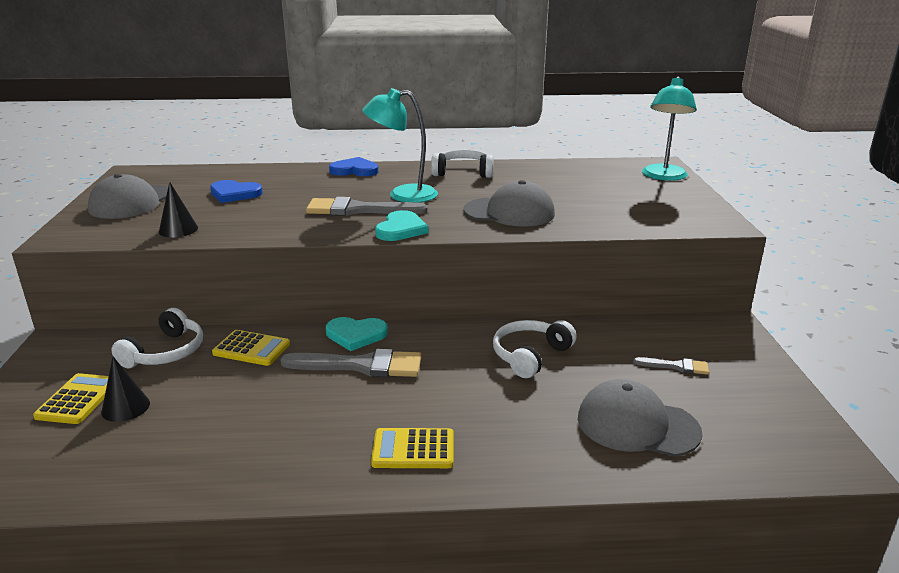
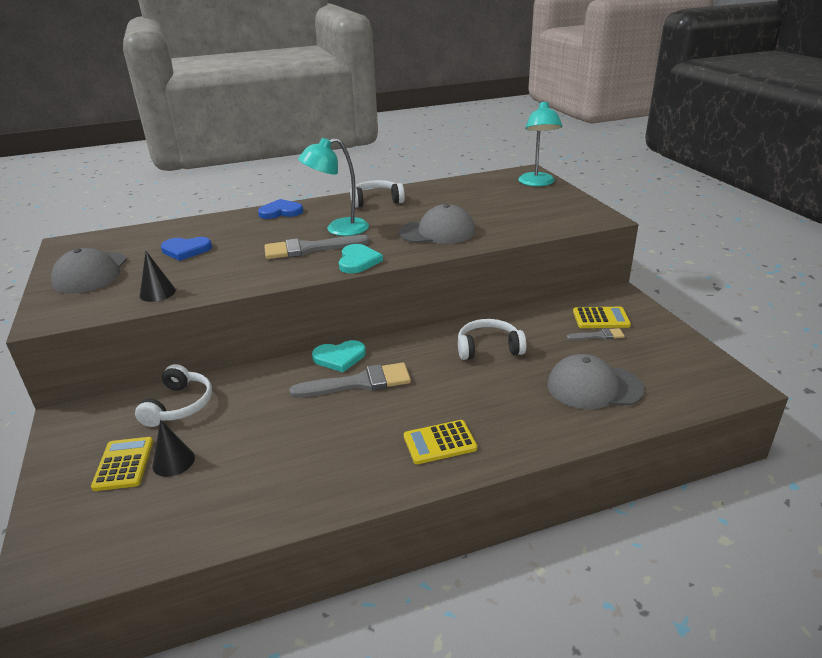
camera: 15 degrees left, 5 degrees up
(251, 349) = (256, 387): yellow calculator -> yellow calculator (601, 318)
(530, 355) = (488, 348): white headphones -> white headphones turned 60 degrees clockwise

